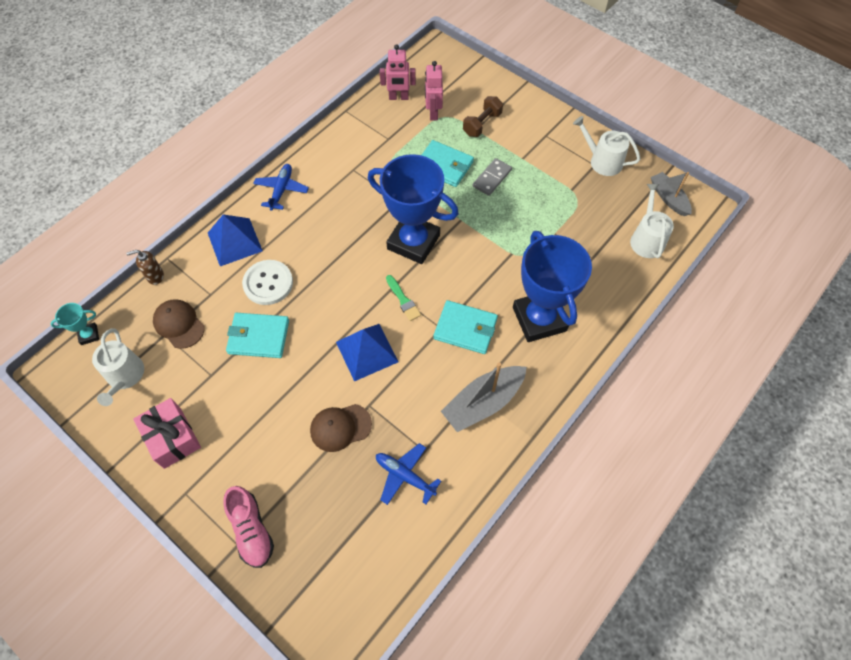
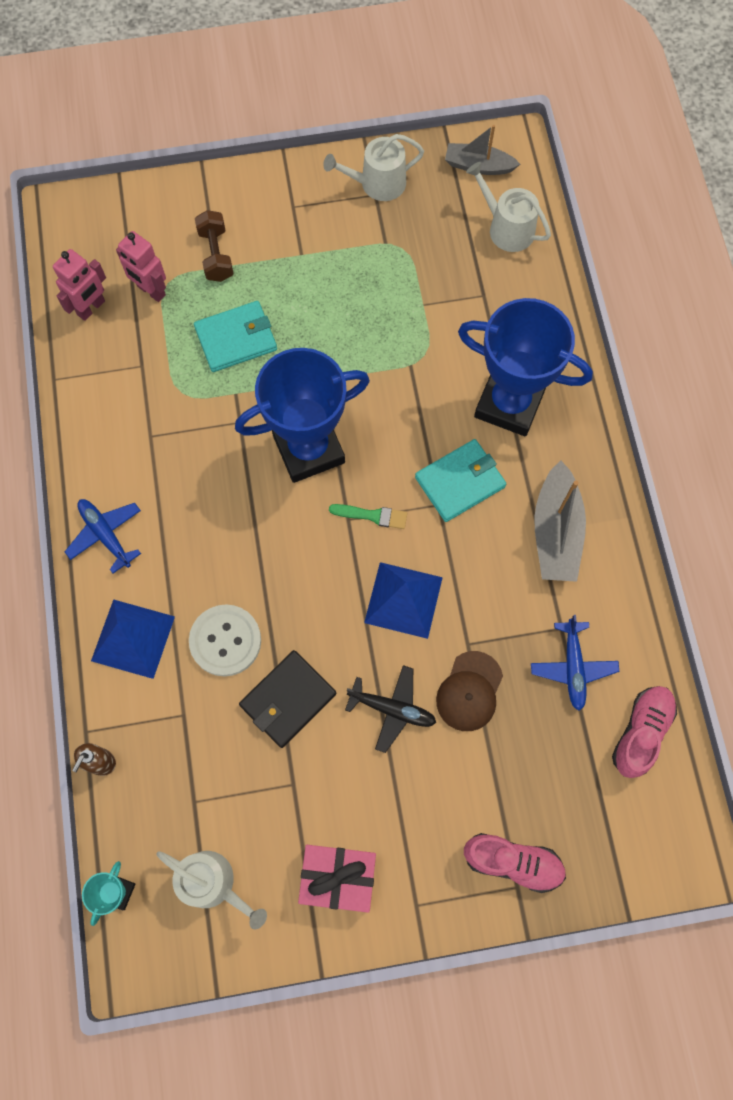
camera: 50 degrees left, 10 degrees up
(179, 324) = (194, 777): brown cap -> none
(258, 337) = (288, 700): turquoise wallet -> black wallet
(295, 394) = (392, 709): none -> black plane
(396, 549) = (641, 732): none -> pink shoe
(404, 476) = (573, 667): blue plane -> blue plane turned 75 degrees counterclockwise
(492, 178) = (299, 305): grey domino -> none

